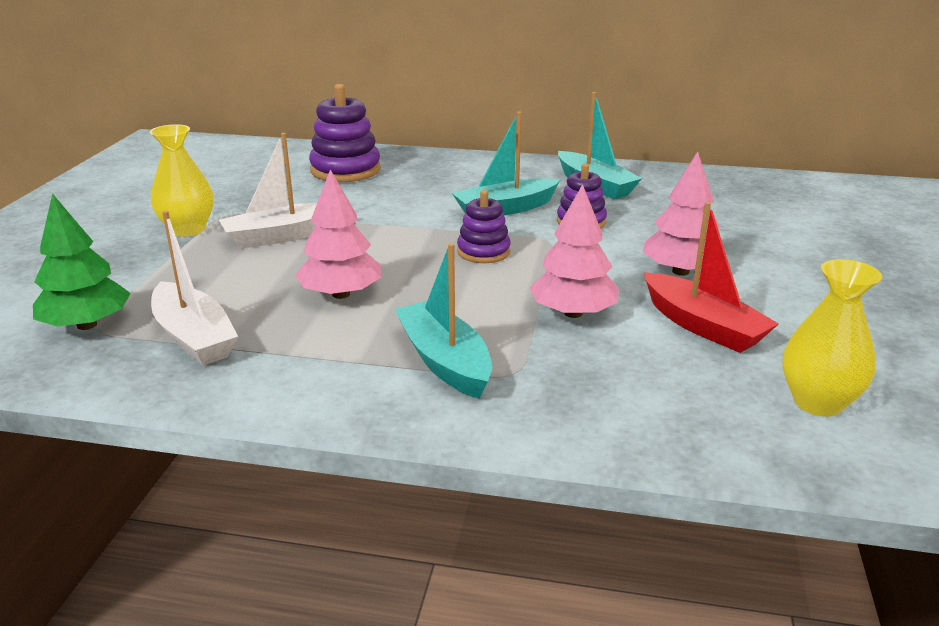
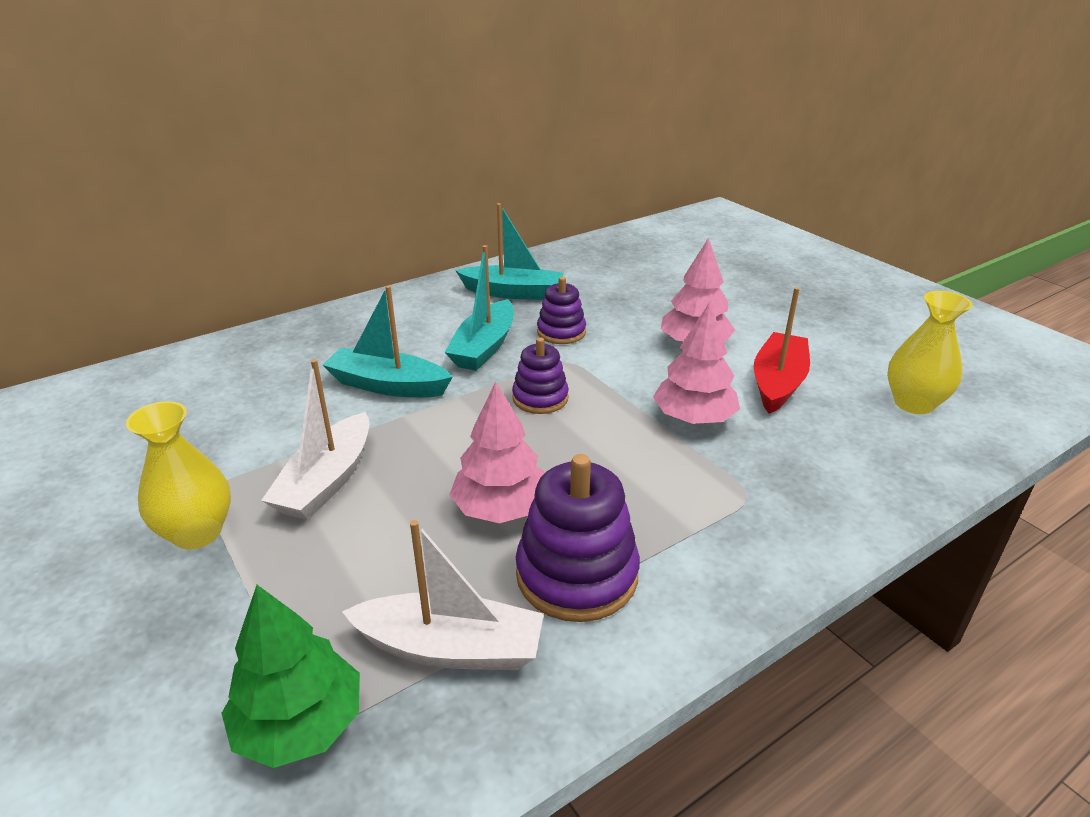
camera: 45 degrees left, 5 degrees up
(345, 170) = (256, 372): purple stacking toy -> purple stacking toy (577, 575)
(444, 361) = (690, 517): turquoise boat -> turquoise boat (387, 385)
(703, 326) = (778, 382): red boat -> red boat turned 75 degrees counterclockwise

